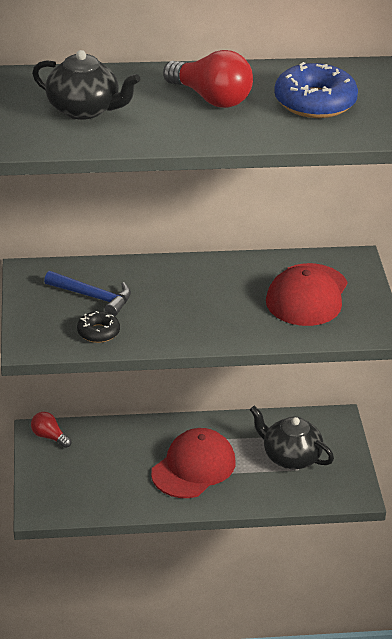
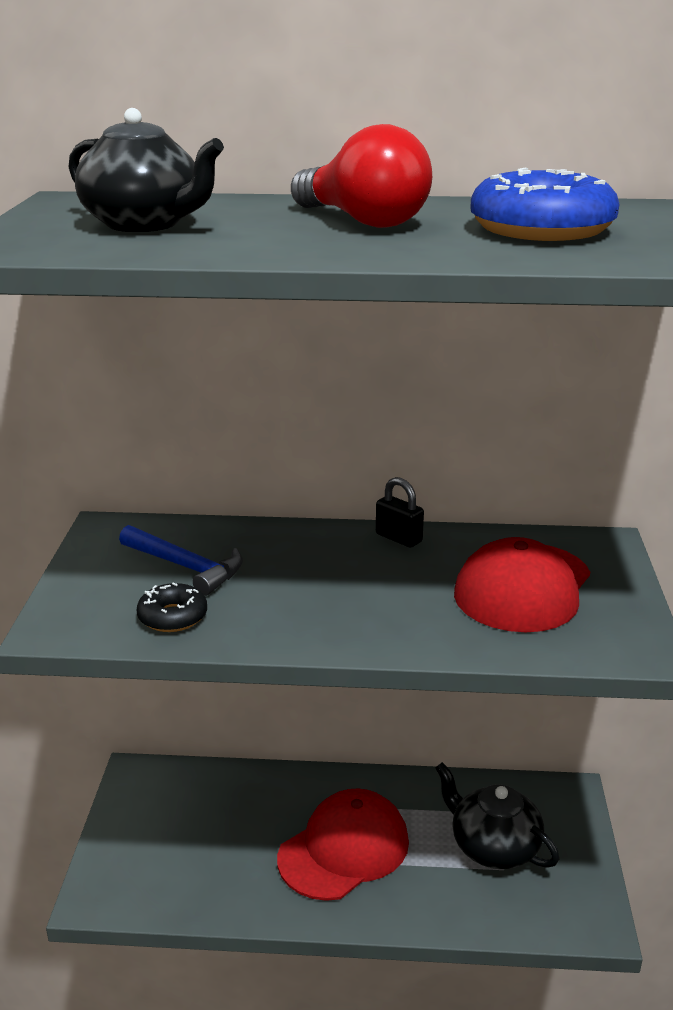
camera: 10 degrees right, 10 degrees down
(49, 437) = (149, 782): red light bulb -> none
(224, 265) = (398, 538): none -> black padlock

